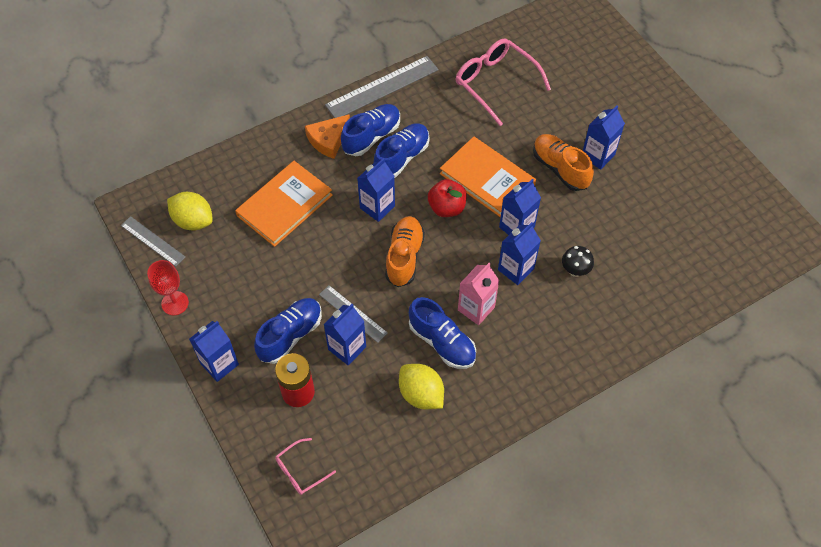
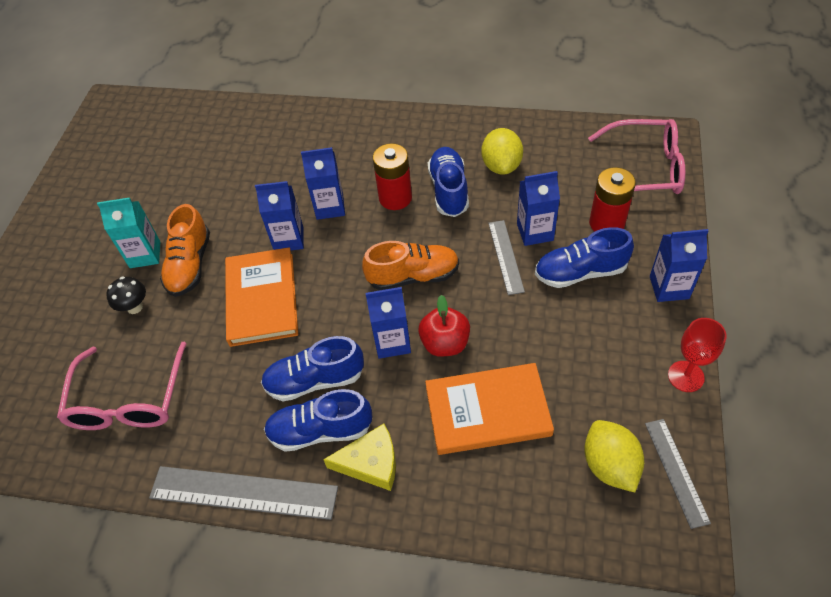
camera: 135 degrees left, 5 degrees down
(300, 471) = (644, 169): pink glasses -> pink glasses, size x1.95
(328, 140) = (370, 462): orange cheese -> yellow cheese
(404, 257) = (413, 276): orange shoe -> orange shoe turned 150 degrees counterclockwise
(446, 208) = (328, 296): red apple -> red apple (445, 343)
(476, 308) = (395, 198): pink carton -> red battery
(575, 270) = (286, 178): black mushroom -> black mushroom (135, 307)
(598, 155) = (145, 254): blue carton -> turquoise carton

